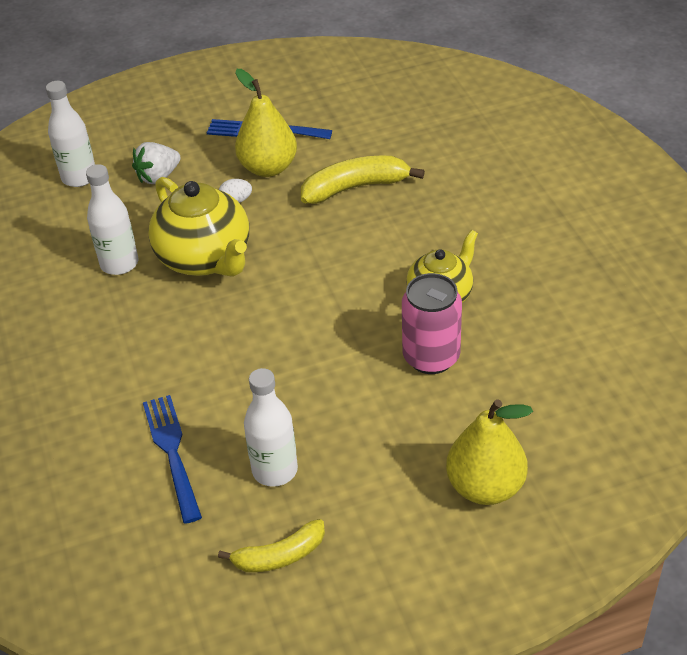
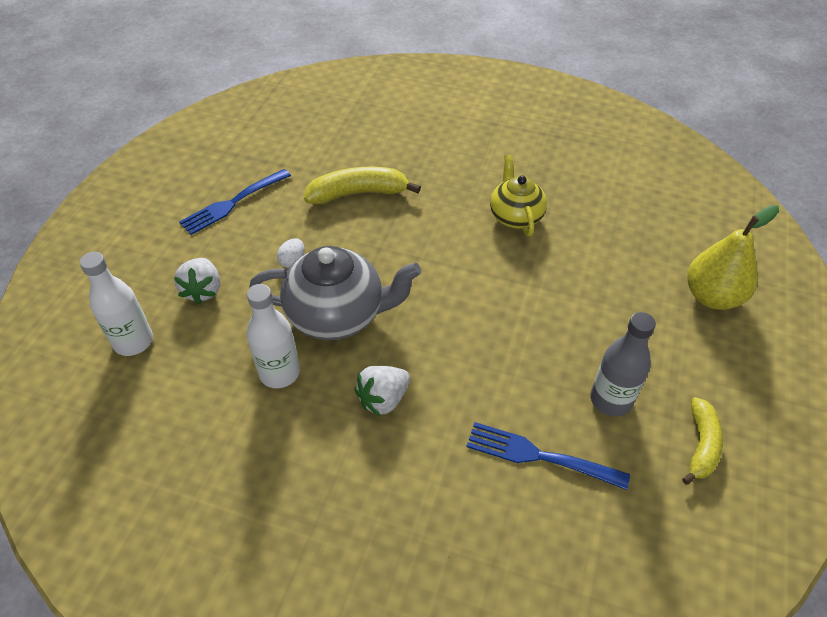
camera: 55 degrees left, 5 degrees up
(146, 332) = (383, 399): none -> white strawberry
(205, 258) = (338, 315): yellow teapot -> grey teapot
(268, 168) = (278, 223): yellow pear -> none
(275, 470) = (611, 400): white bottle -> grey bottle
(355, 187) = (358, 193): yellow banana -> yellow banana turned 60 degrees clockwise
(431, 357) = (570, 254): pink can -> none

